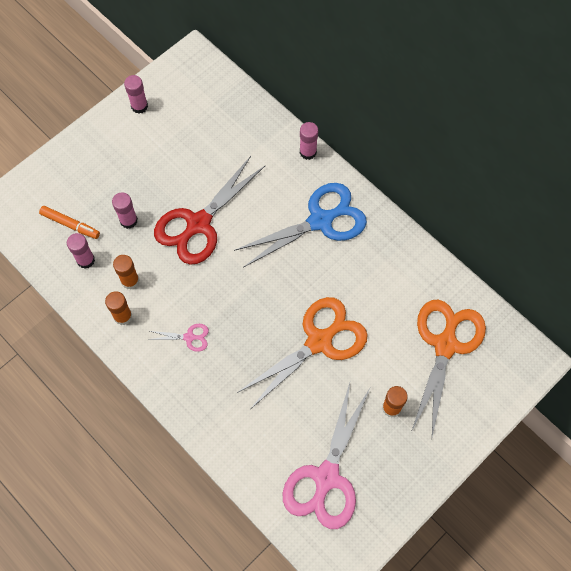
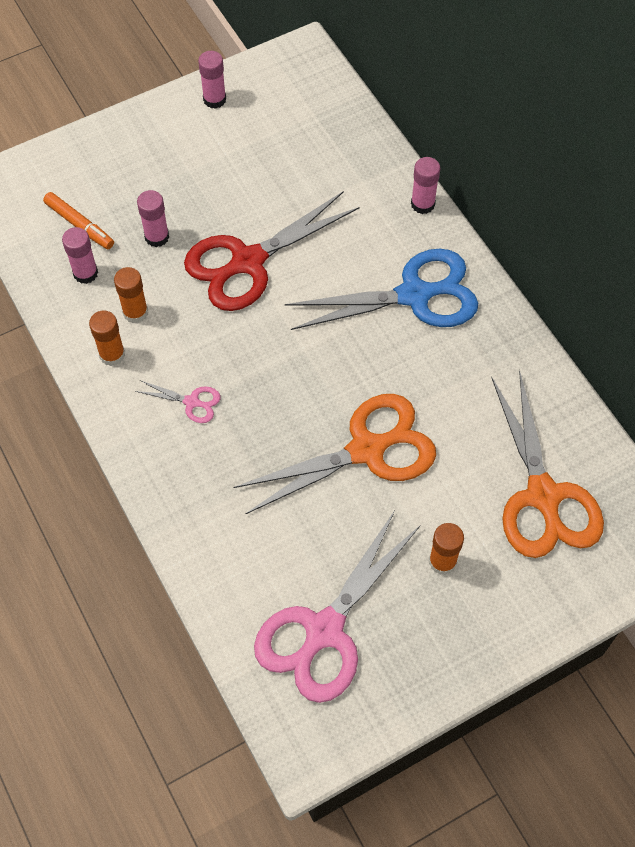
camera: 15 degrees right, 5 degrees down
(445, 344) = (543, 496): orange scissors -> orange scissors turned 135 degrees clockwise

